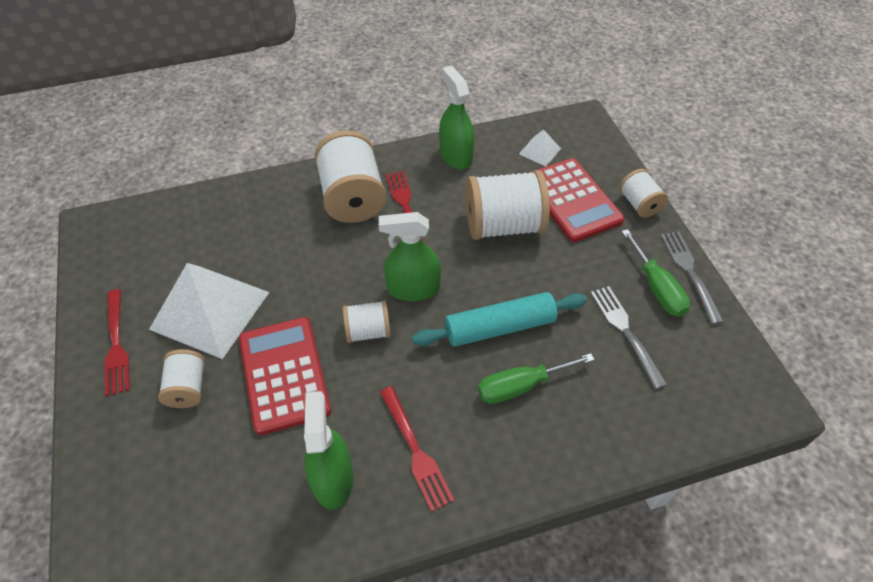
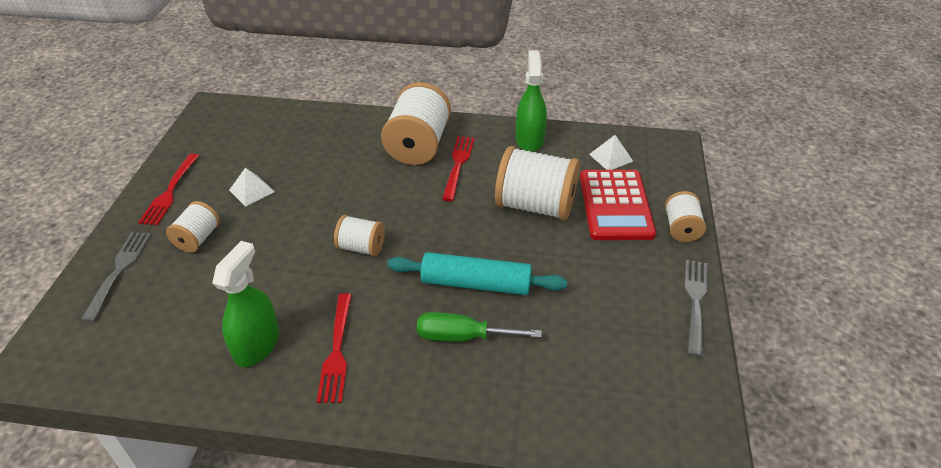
camera: 25 degrees right, 10 degrees down
(210, 310) = (251, 191): white pyramid -> white pyramid, size x0.44
(284, 374) = (273, 255): red calculator -> none
(413, 288) = (421, 228): green spray bottle -> none
(625, 332) = (593, 329): grey fork -> grey fork (119, 271)
(656, 288) = (651, 304): green screwdriver -> none

